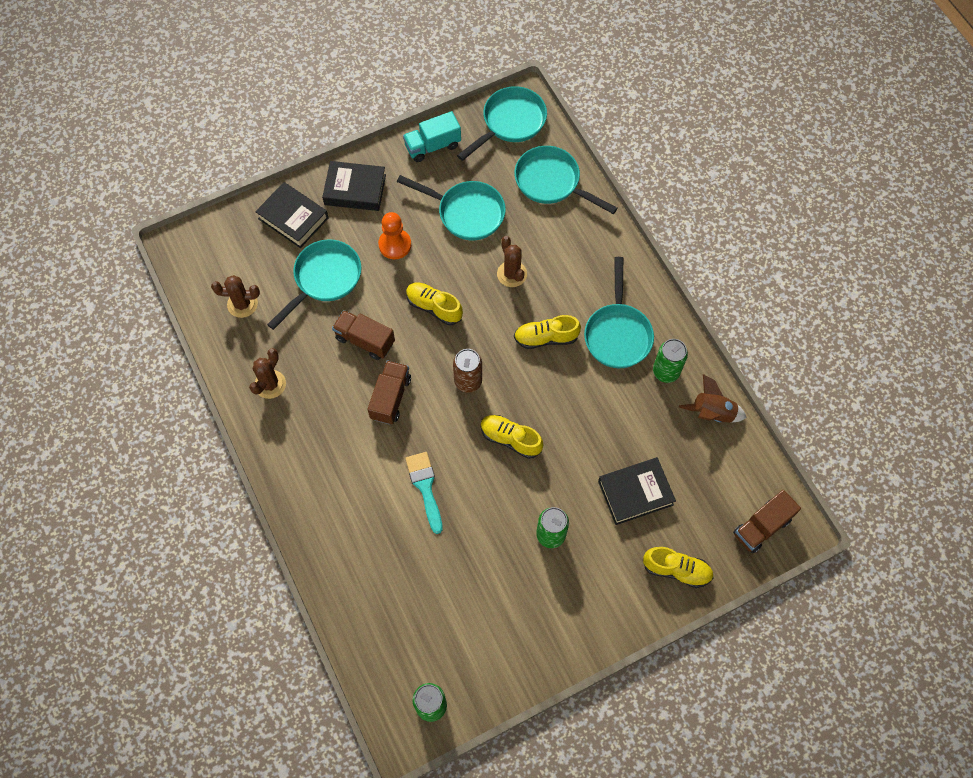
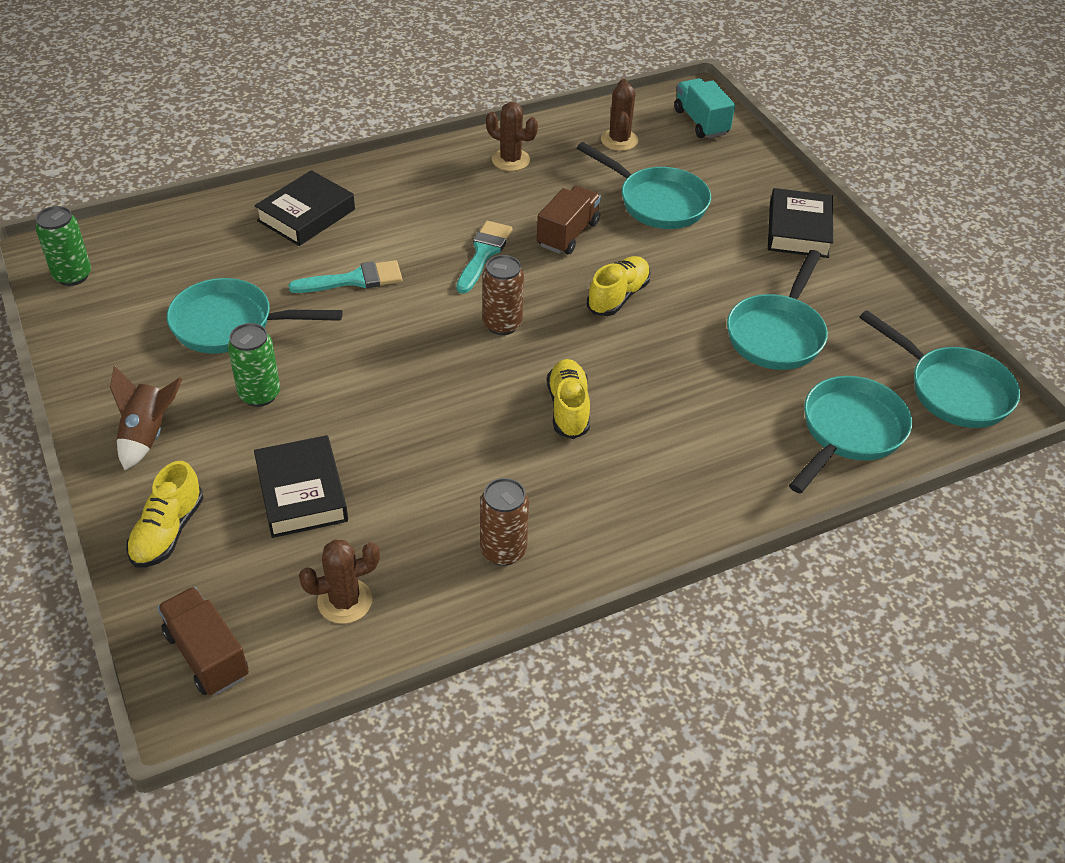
camera: 90 degrees right, 20 degrees down
(293, 218) = (745, 178): black book -> black book (306, 215)
(390, 398) = (483, 254): brown truck -> turquoise brush
(395, 245) = (715, 263): orange pawn -> none
(432, 146) = (887, 304): turquoise truck -> turquoise truck (701, 122)
(510, 439) = (410, 362): yellow shoe -> none
(512, 274) = (676, 377): brown cactus -> brown cactus (345, 601)
(617, 334) = (574, 494): turquoise pan -> turquoise pan (230, 325)
(666, 371) = (503, 550): green can -> brown can
(712, 413) = (422, 607): brown rocket -> brown rocket (147, 435)

